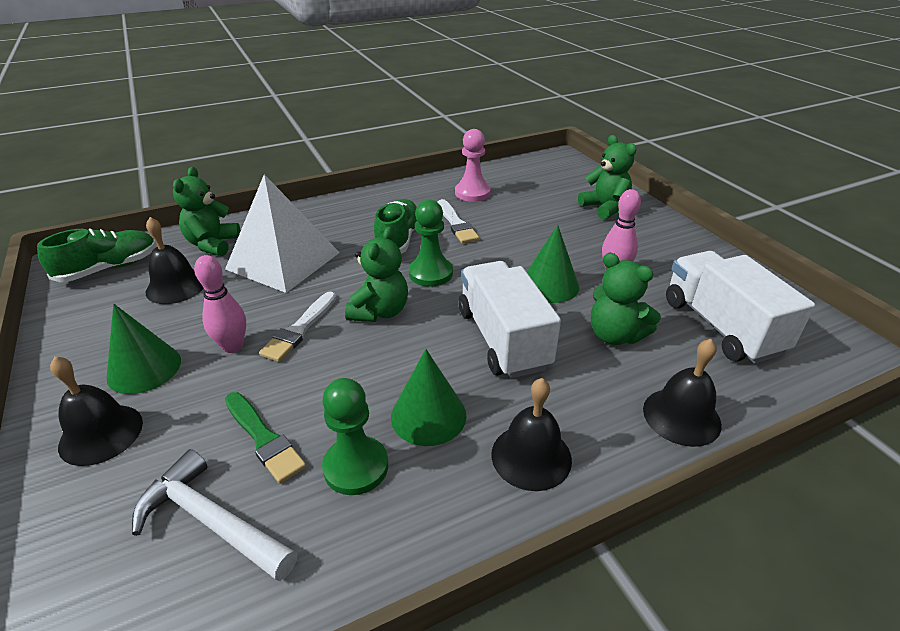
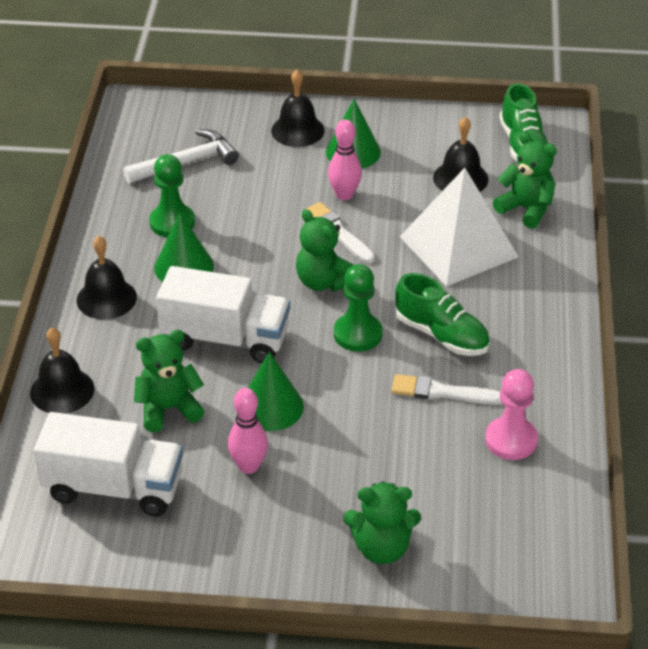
camera: 120 degrees right, 5 degrees up
(264, 438) = (232, 191): green brush -> none

